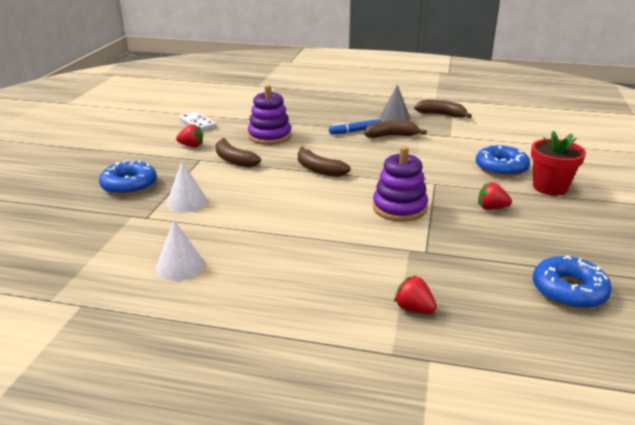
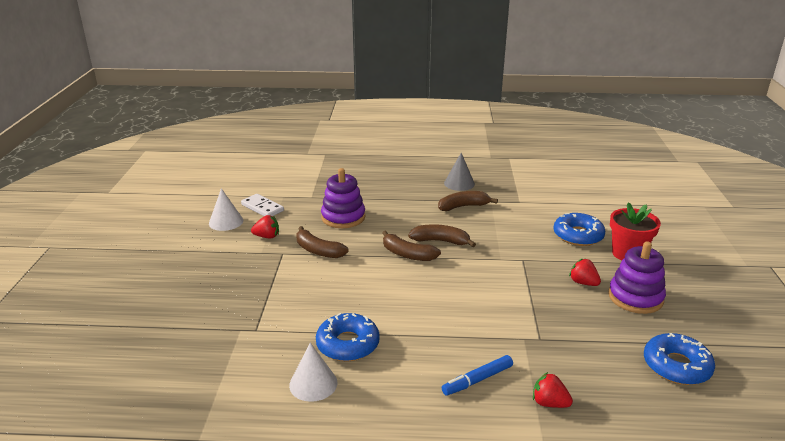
camera: 10 degrees left, 0 degrees up
(129, 185) = (222, 292): blue donut -> blue donut (348, 344)
(187, 202) = (290, 307): white cone -> white cone (226, 222)
(356, 131) = (427, 203): blue marker -> blue marker (478, 380)
(399, 208) = (499, 292): purple stacking toy -> purple stacking toy (635, 297)
(441, 115) = (503, 176): brown banana -> brown banana (441, 241)
(491, 208) = (583, 283): red strawberry -> red strawberry turned 45 degrees clockwise

